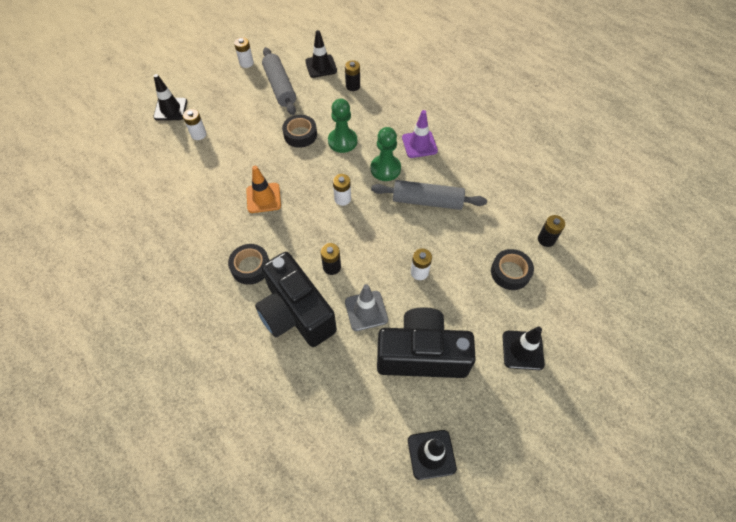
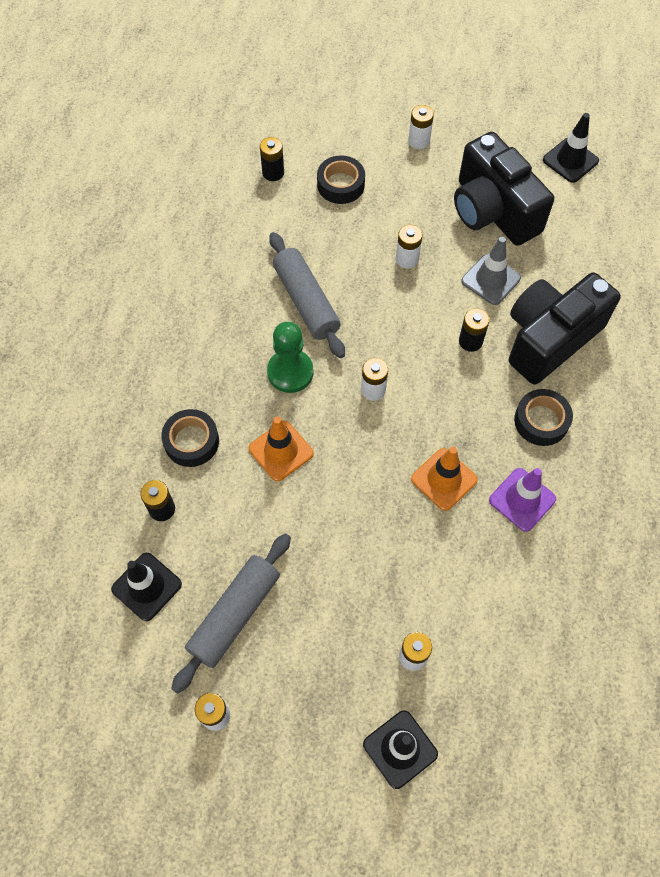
camera: 125 degrees left, 5 degrees up
(296, 313) = (549, 339): black camera -> black camera turned 150 degrees counterclockwise
(300, 134) = (308, 513): black tape -> black tape (191, 441)
(342, 141) = (281, 451): green pawn -> orange traffic cone
(419, 144) = (220, 358): purple traffic cone -> purple traffic cone (522, 499)
(522, 350) = (419, 141): black traffic cone -> white battery

